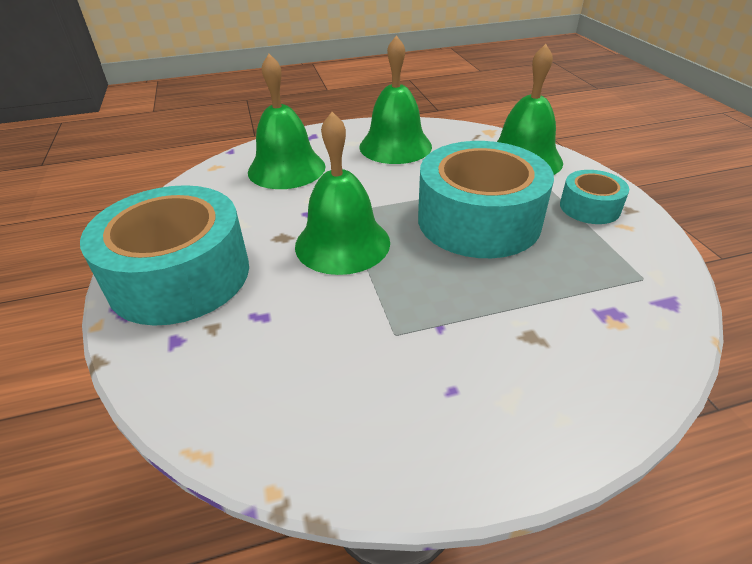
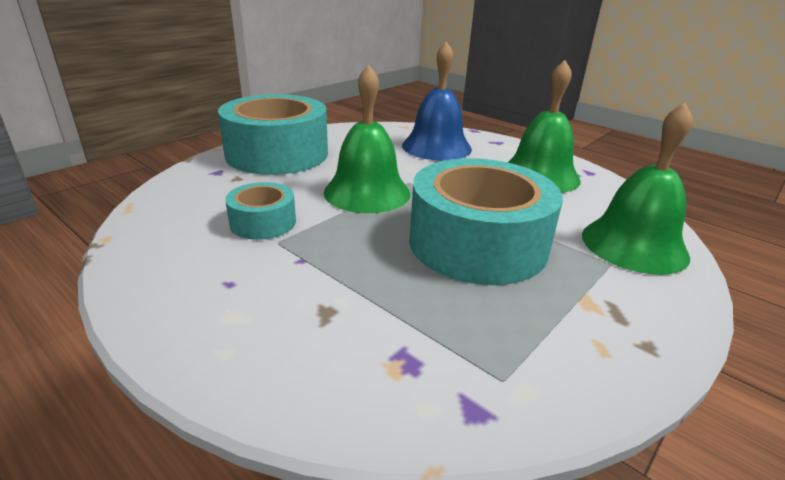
camera: 55 degrees right, 10 degrees down
(286, 169) = (436, 147): green bell -> blue bell
(589, 207) = (603, 310): turquoise tape -> turquoise tape (263, 222)

